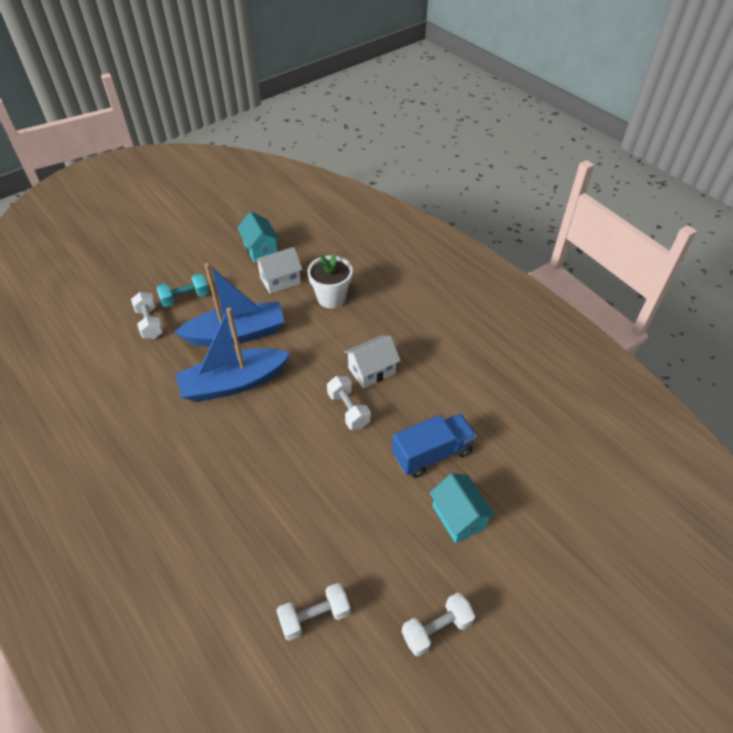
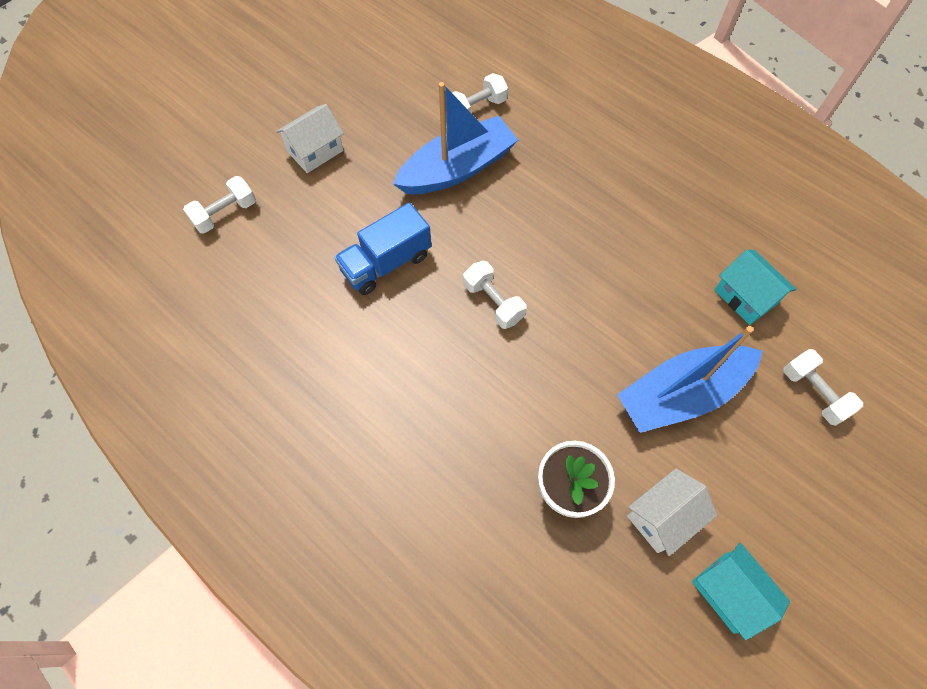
camera: 170 degrees right, 15 degrees up
(185, 298) = (792, 450): turquoise dumbbell -> none
(233, 383) = (648, 316): blue boat -> blue boat (457, 169)
(372, 371) = (476, 363): white house -> white house (315, 151)
(436, 629) = (371, 114): white dumbbell -> white dumbbell (225, 213)
(458, 517) = (354, 203): turquoise house -> turquoise house (745, 297)

